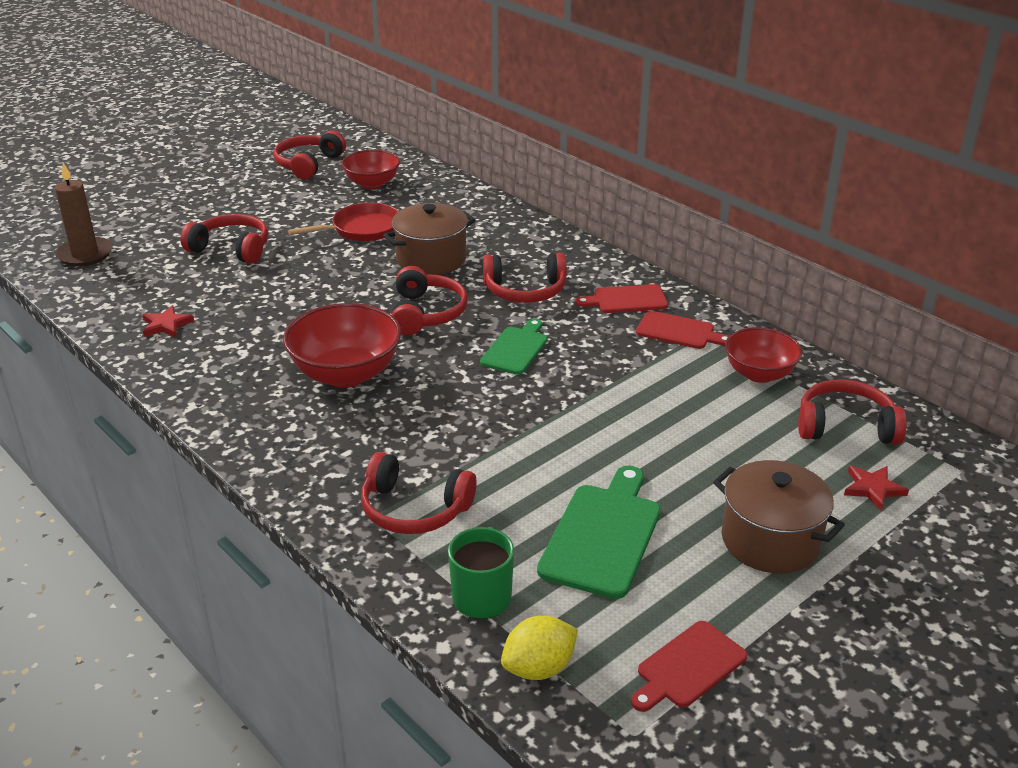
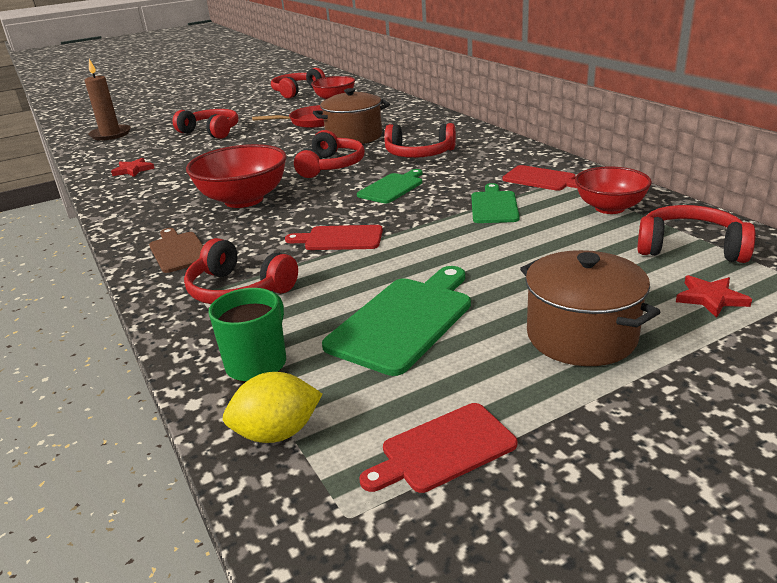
camera: 15 degrees right, 5 degrees down
(312, 458) = (178, 251): none -> brown cutting board
(626, 300) = (503, 160): red cutting board -> red cutting board (340, 239)
(639, 375) = (494, 206): none -> green cutting board

